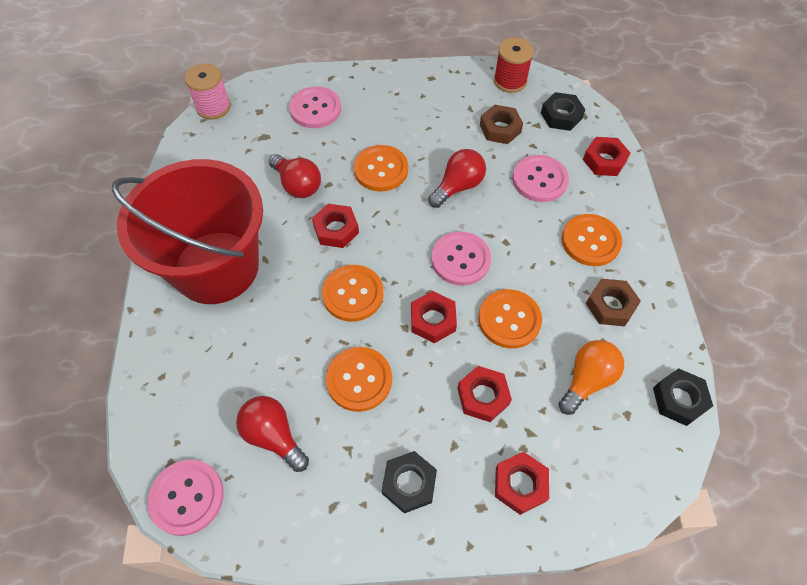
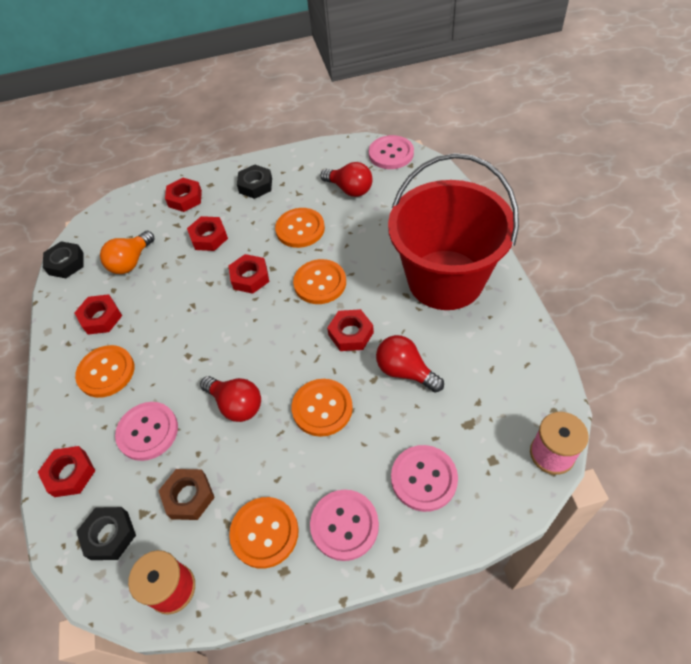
camera: 175 degrees right, 5 degrees down
(458, 187) = (236, 405): red light bulb -> red light bulb turned 90 degrees counterclockwise
(460, 259) = (230, 330): pink button -> pink button (344, 525)
(509, 319) = (187, 290): orange button -> orange button (264, 533)
(610, 305) = (101, 318): brown nut -> red nut

